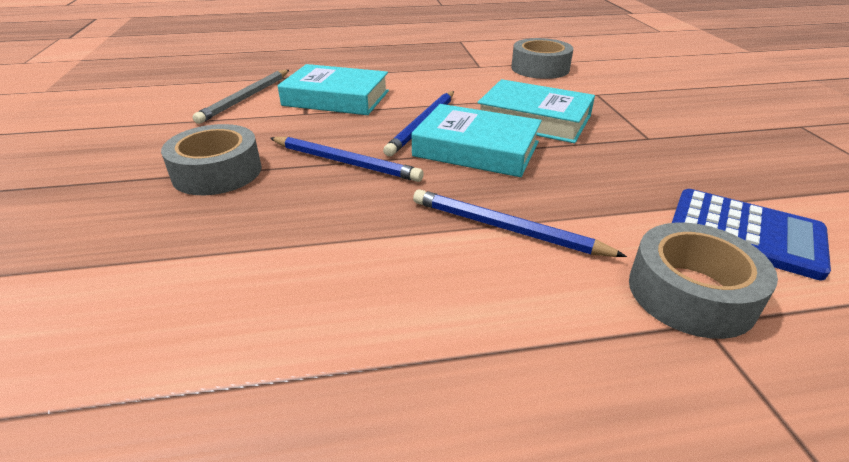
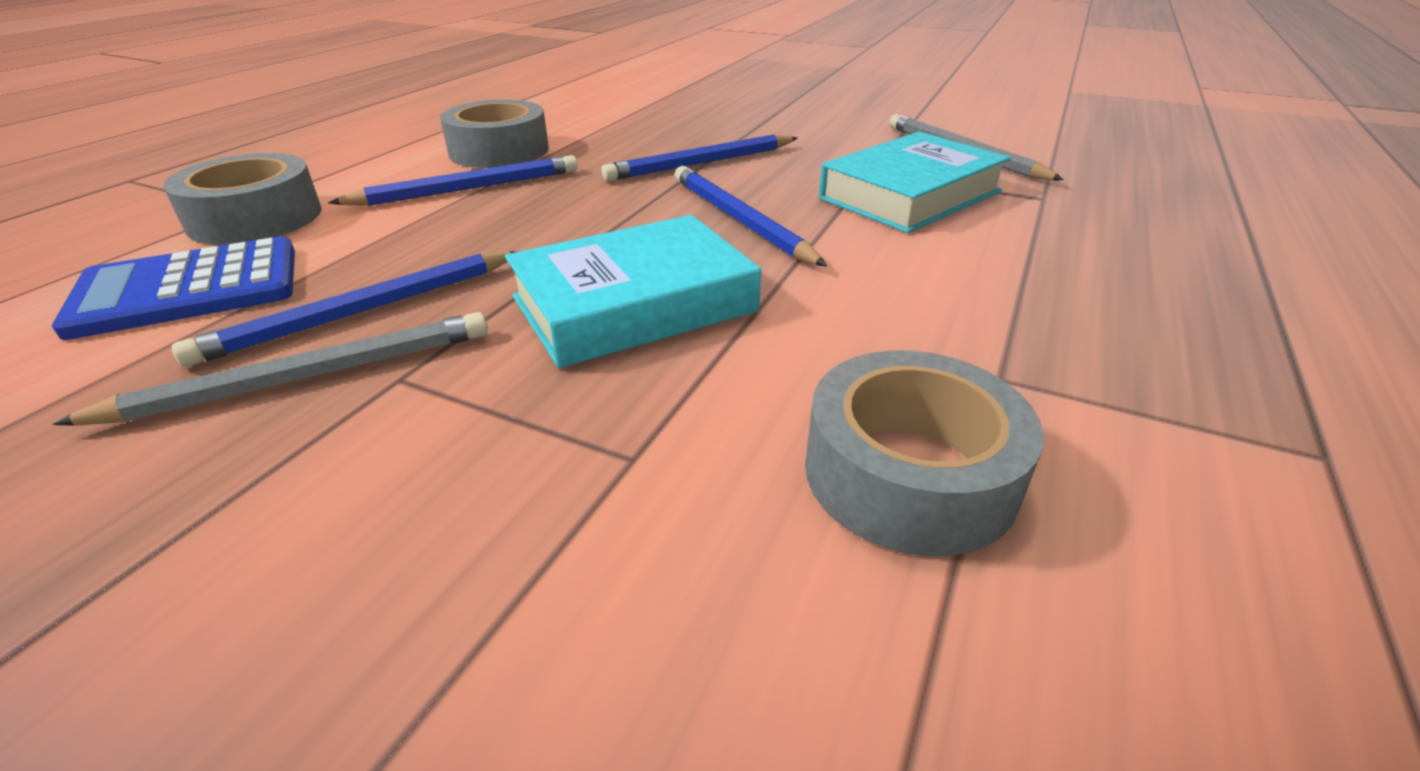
camera: 125 degrees right, 0 degrees up
(217, 172) = (760, 123): grey tape -> grey tape (499, 151)
(476, 149) = (619, 227): turquoise book -> none
(646, 169) = (364, 311): none -> blue pencil
(685, 153) = (305, 377): none -> grey pencil

